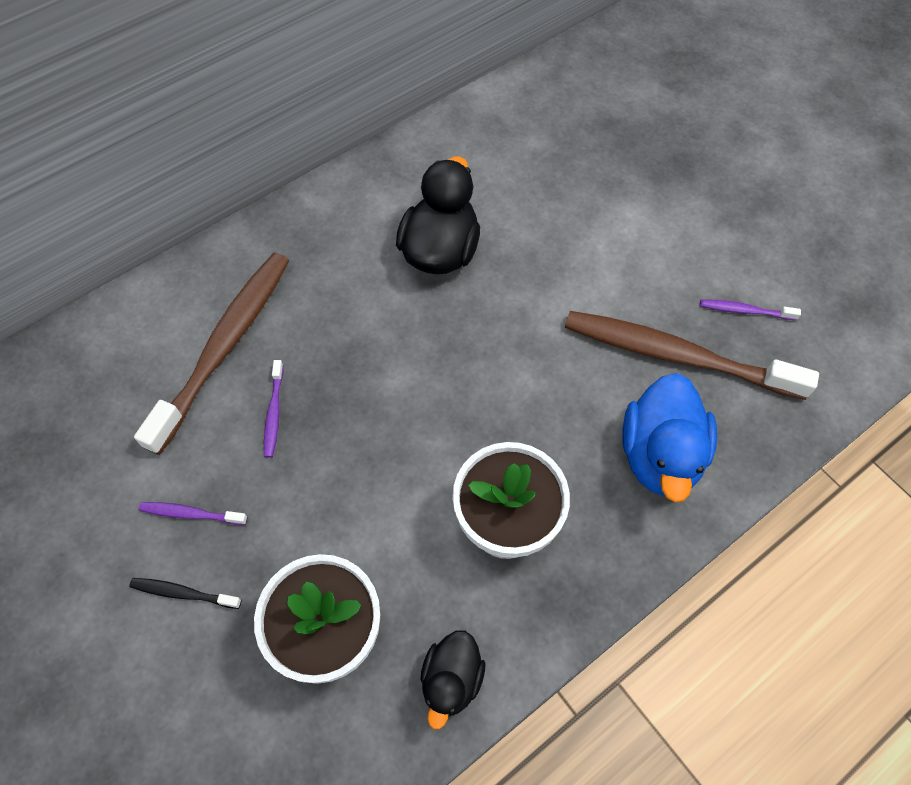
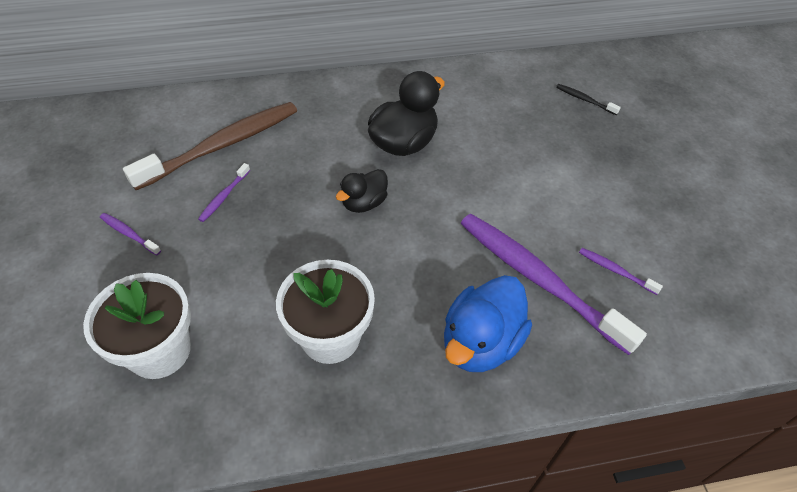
camera: 25 degrees right, 10 degrees down
(183, 593) = (88, 279): black toothbrush -> black toothbrush (584, 100)
(451, 679) = (218, 424): black duck -> black duck (364, 203)
(676, 356) = (538, 279): brown toothbrush -> purple toothbrush

